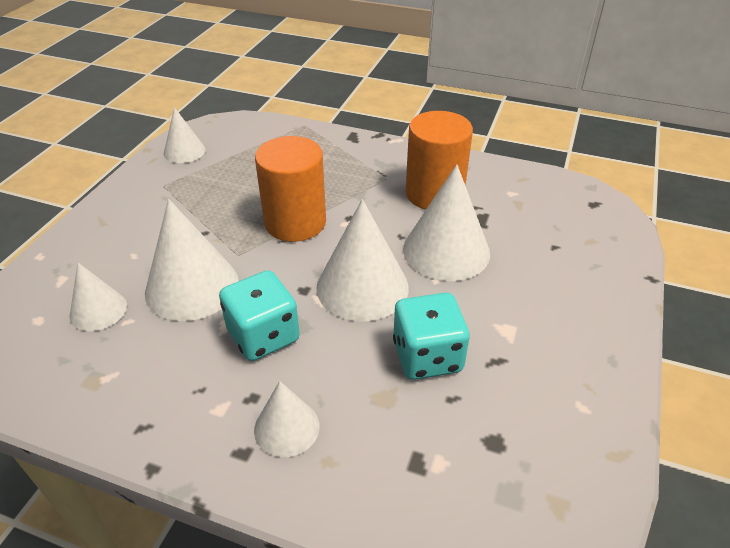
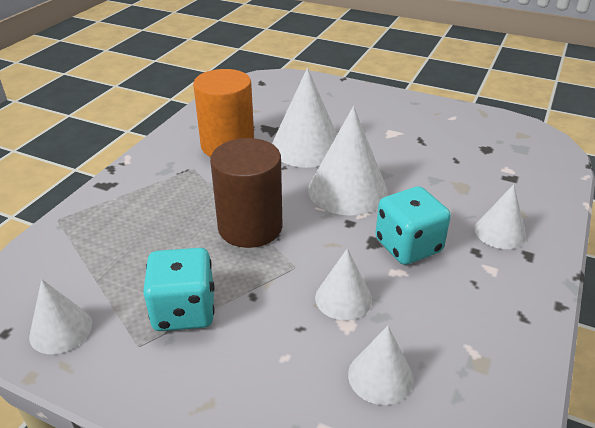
camera: 85 degrees left, 5 degrees down
(192, 286) = (343, 298): white cone -> white cone, size x0.58
(295, 222) = (250, 227): orange cylinder -> brown cylinder
(427, 356) = (421, 166): turquoise dice -> turquoise dice (184, 311)

